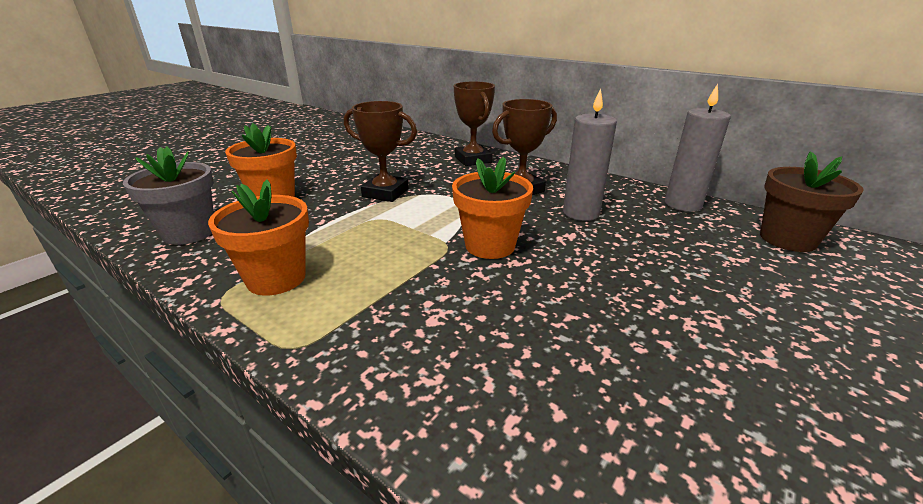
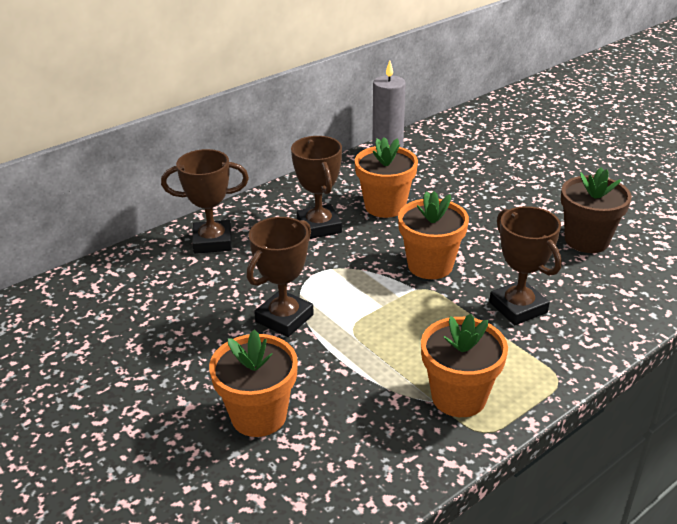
camera: 75 degrees left, 5 degrees up
(189, 232) = (335, 484): grey flower pot -> none
(433, 308) = (518, 307): none -> brown trophy
(581, 213) = (385, 206): grey candle -> orange flower pot
(787, 239) = (456, 137): brown flower pot -> brown flower pot (586, 240)

